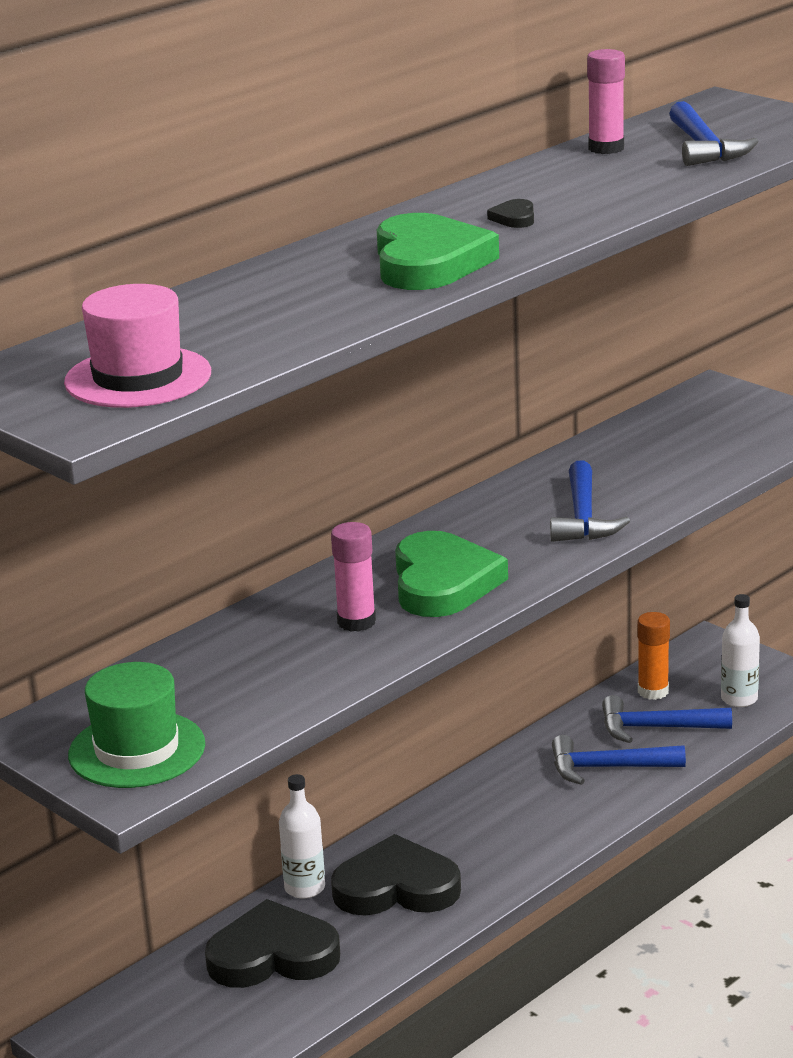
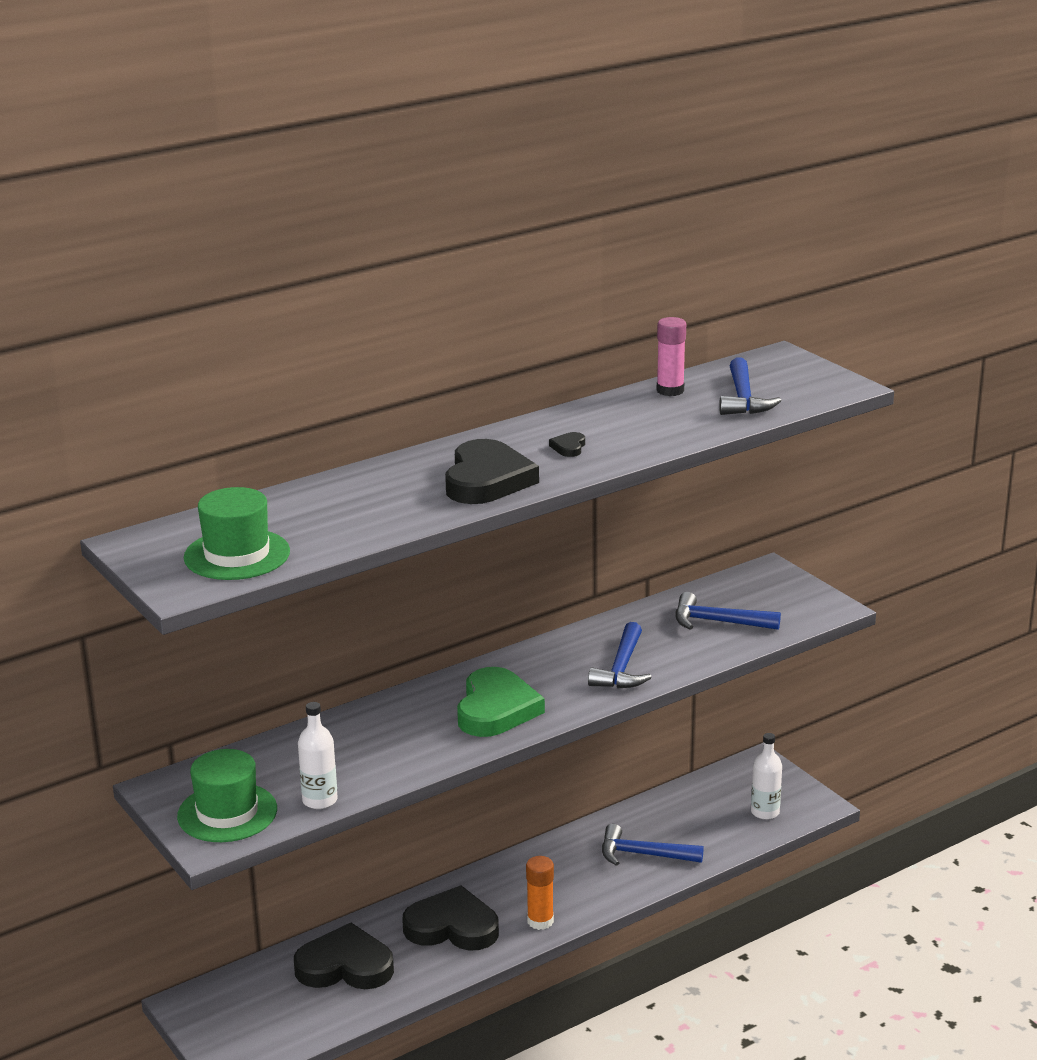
camera: 10 degrees right, 0 degrees up
(138, 378) = (237, 555): pink hat -> green hat
(304, 888) = (386, 917): white bottle -> white bottle (320, 800)
(356, 622) = (420, 732): pink glue stick -> none
(428, 262) = (487, 480): green heart -> black heart
(653, 691) = (701, 796): orange glue stick -> orange glue stick (540, 921)
(655, 728) = (691, 827): blue hammer -> blue hammer (717, 622)

